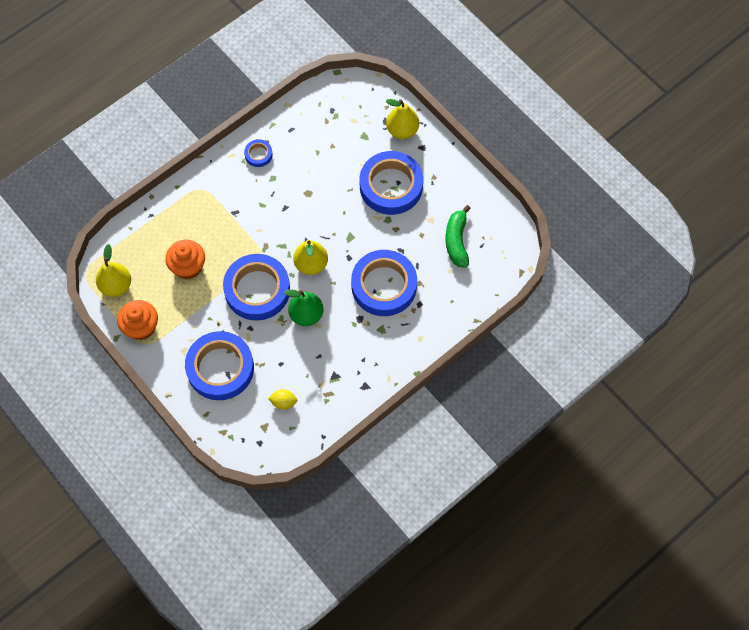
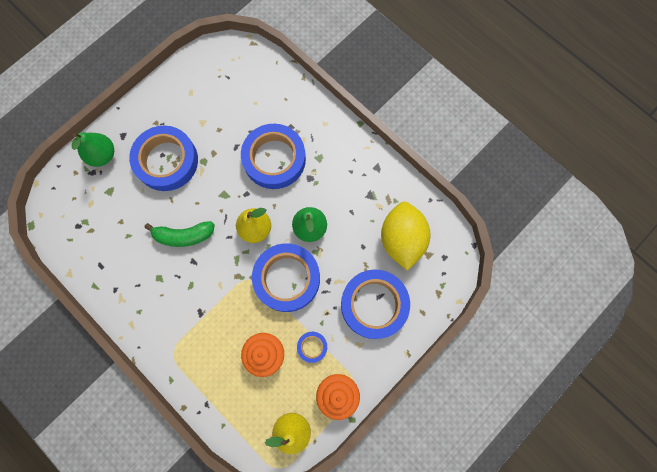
camera: 95 degrees left, 10 degrees up
(258, 154) = (131, 296): blue tape -> blue tape (312, 347)
(283, 402) = (401, 239): yellow lemon -> yellow lemon, size x2.40
(402, 130) = (103, 155): yellow pear -> green pear
(457, 241) = (224, 98): green banana -> green banana (184, 236)

